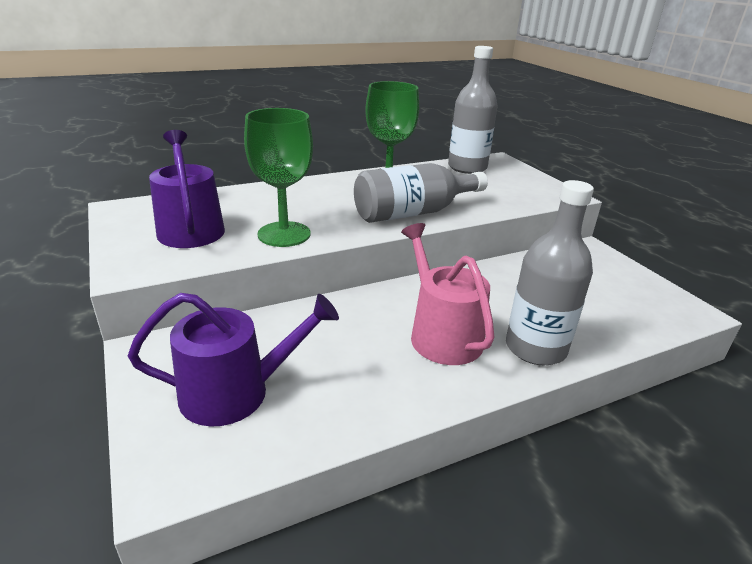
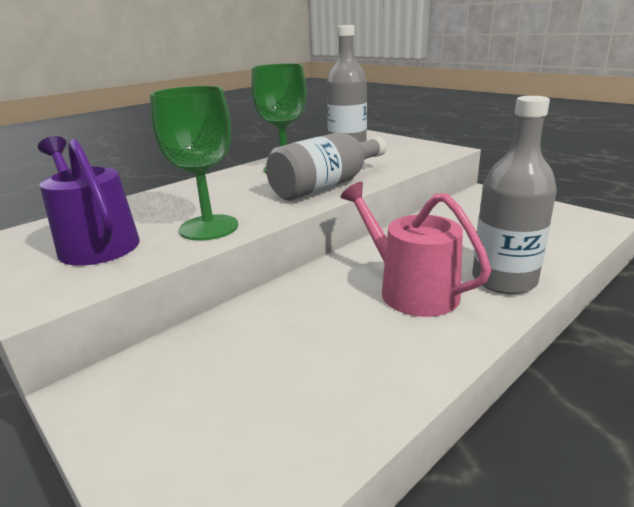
camera: 15 degrees left, 5 degrees down
(236, 392) = (229, 407): purple watering can -> none

